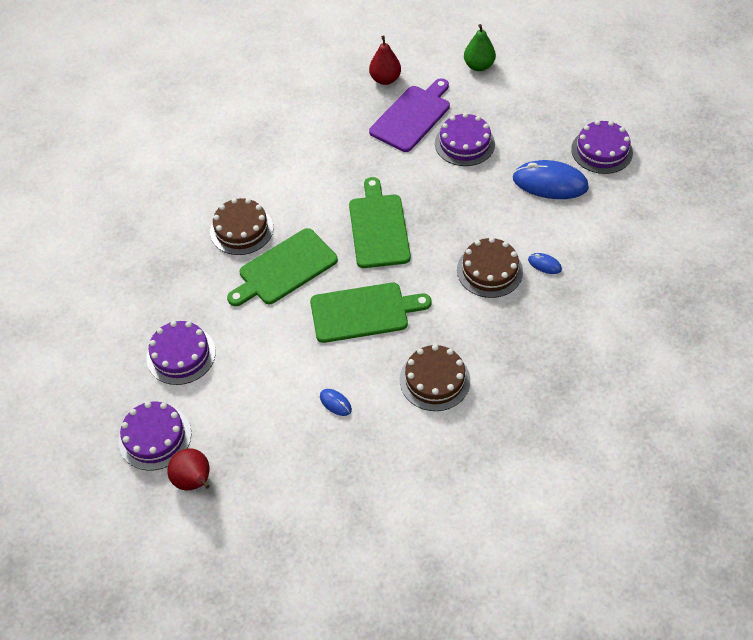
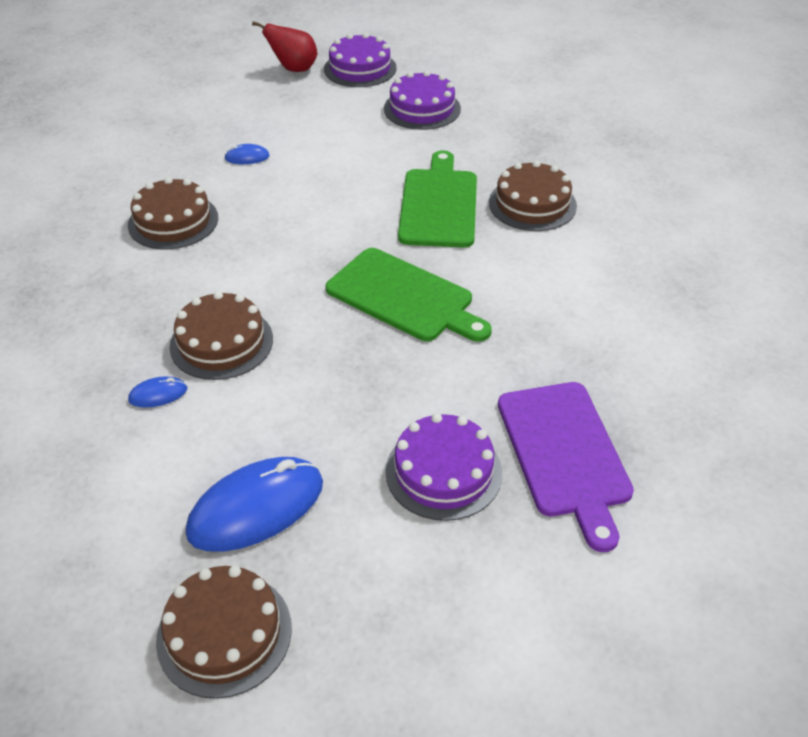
camera: 130 degrees right, 10 degrees down
(363, 312) = (311, 223): green cutting board -> none
(385, 79) = (685, 480): red pear -> none
(478, 66) = (604, 632): green pear -> none
(601, 151) = (224, 633): purple cake -> brown cake

